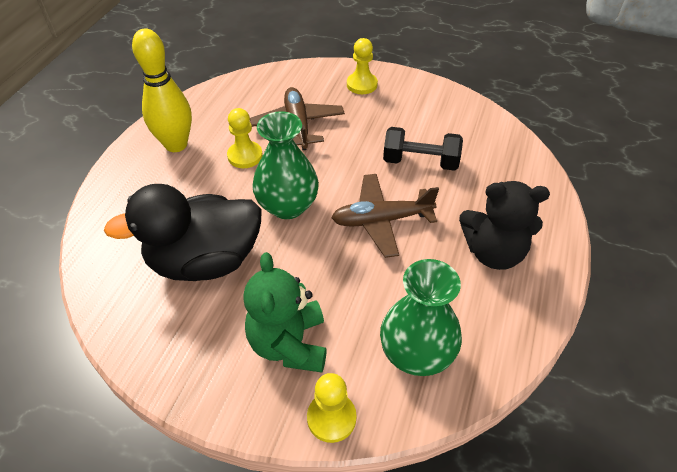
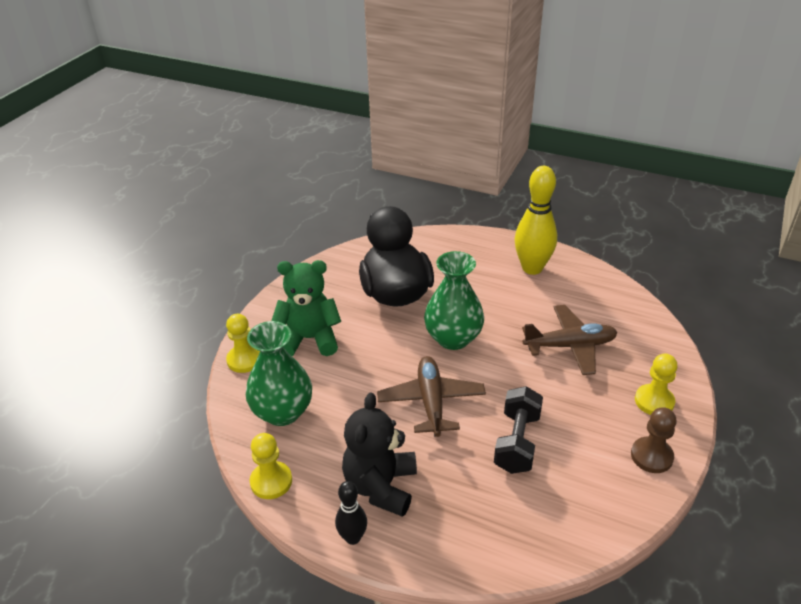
camera: 95 degrees right, 10 degrees down
(245, 156) = (519, 310): yellow pawn -> yellow pawn (271, 481)
(418, 91) = (651, 456): none -> brown pawn
(555, 268) = (352, 537): none -> black bowling pin

